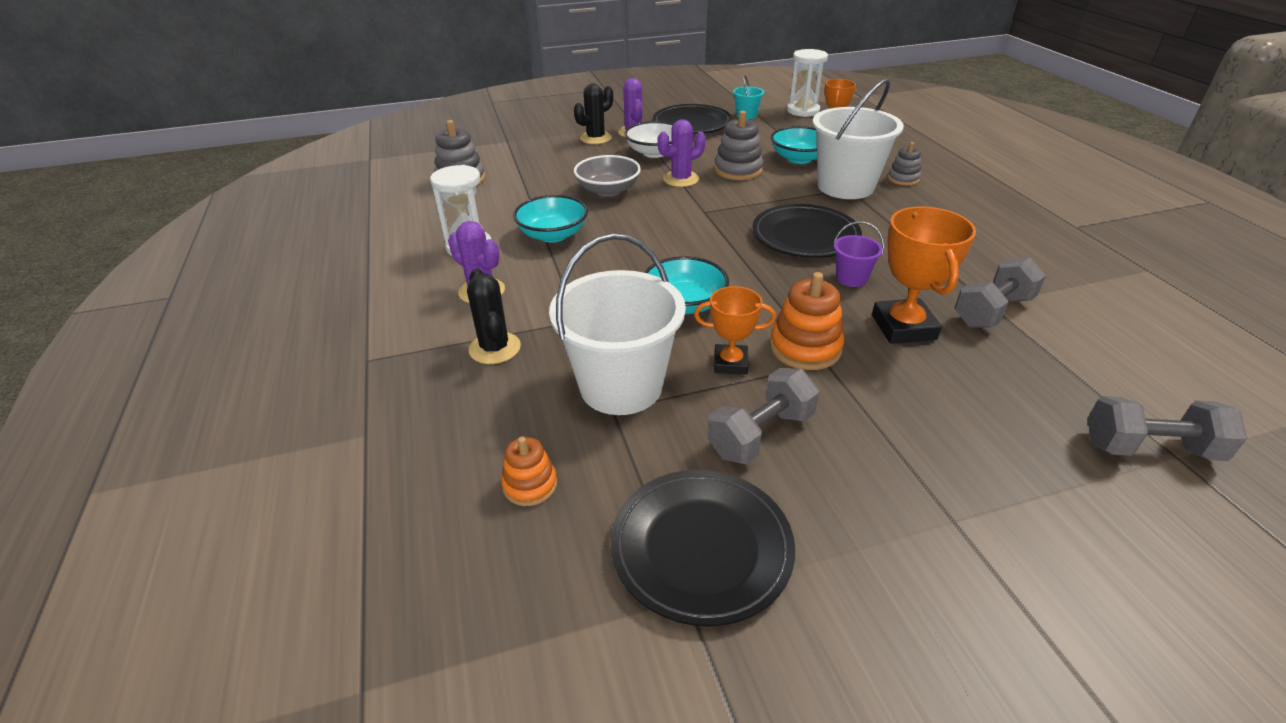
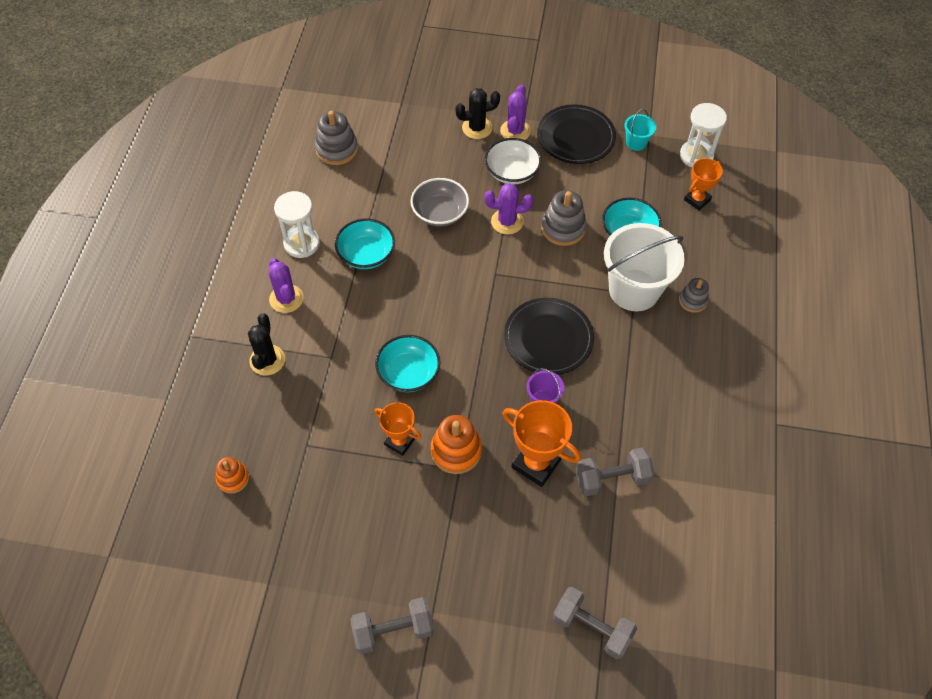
camera: 25 degrees right, 20 degrees up
(621, 386) = (322, 429): white bucket -> none
(701, 548) = (293, 561): black plate -> none
(761, 434) = (376, 505): grey dumbbell -> grey dumbbell (393, 630)
(903, 327) = (536, 463): orange trophy -> orange trophy turned 75 degrees counterclockwise

